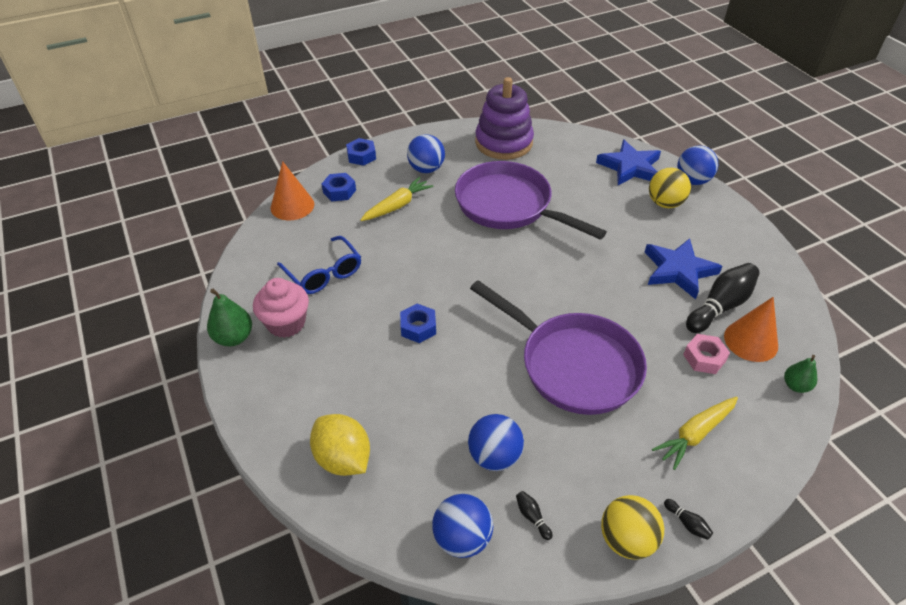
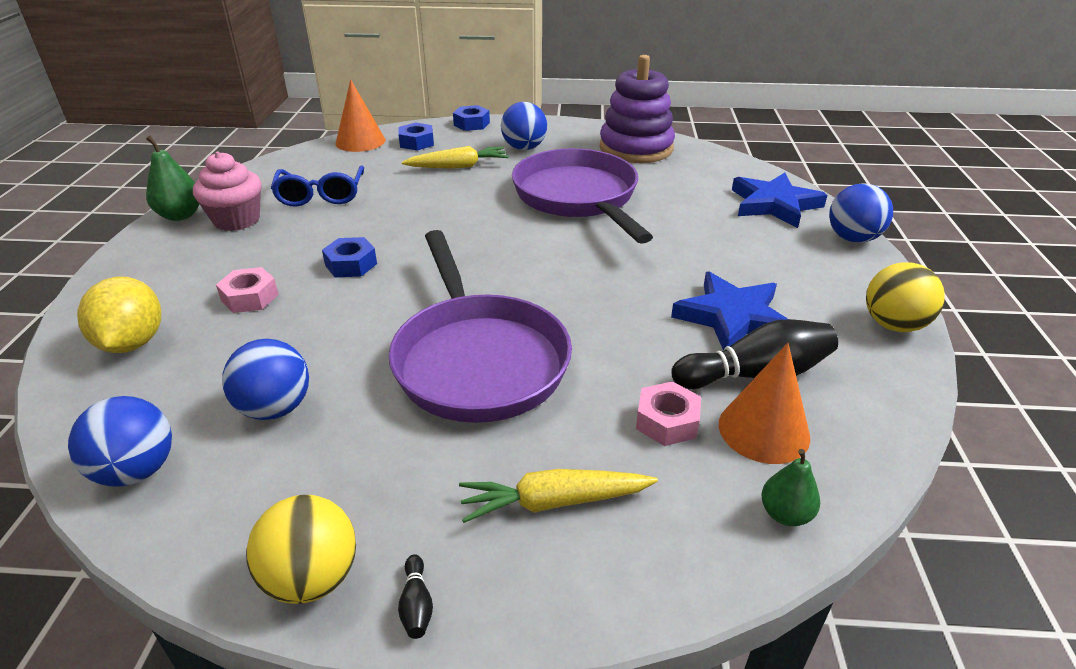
camera: 30 degrees right, 10 degrees down
(380, 385) = (250, 297): none -> pink nut
(532, 517) = (235, 490): black bowling pin -> none
(665, 203) = (786, 249): yellow ball -> yellow ball (893, 325)

